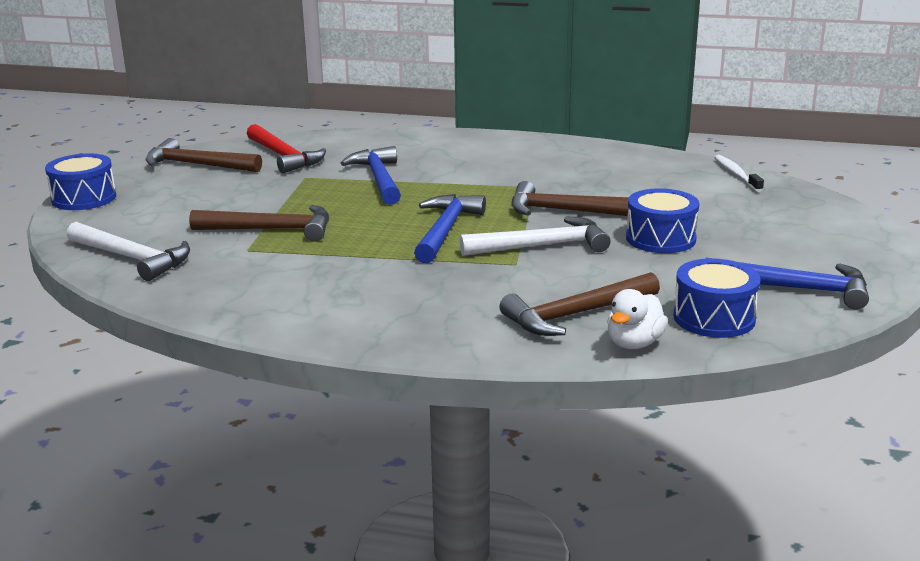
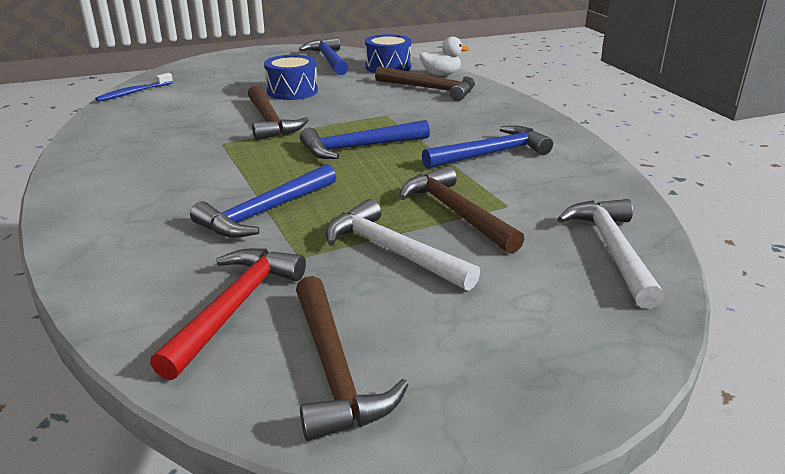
camera: 125 degrees left, 5 degrees up
(84, 198) = (564, 397): blue drum -> none
(339, 278) = (491, 154): none -> blue hammer
(542, 246) = (347, 114): white hammer -> white hammer (393, 251)
(736, 174) = (134, 92): white toothbrush -> blue toothbrush

